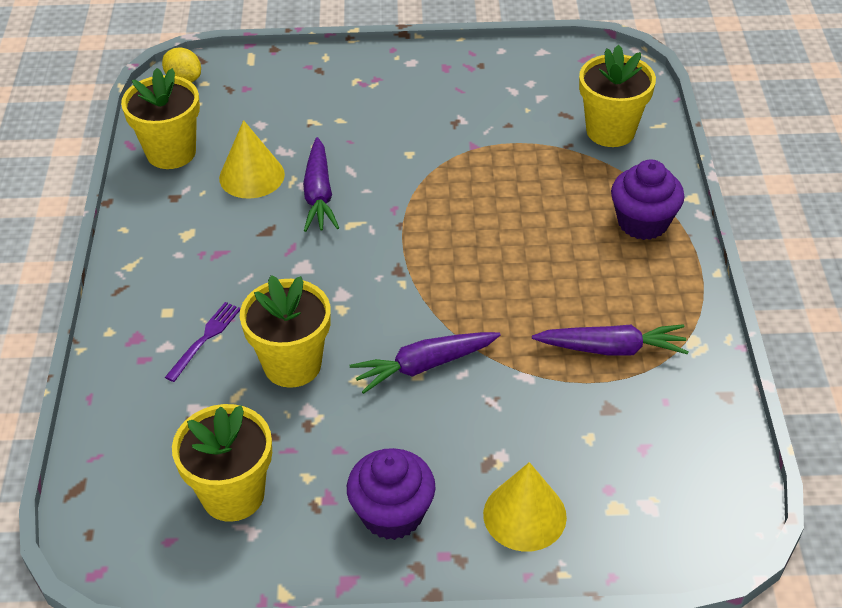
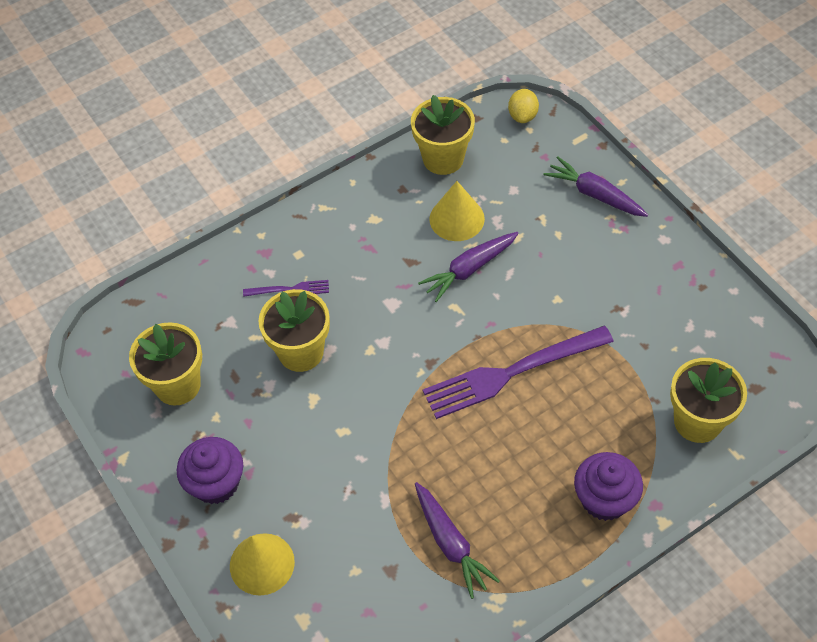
camera: 60 degrees right, 10 degrees up
(424, 366) = (352, 430): purple carrot -> purple carrot (594, 194)
(461, 221) = (510, 373): none -> purple fork

